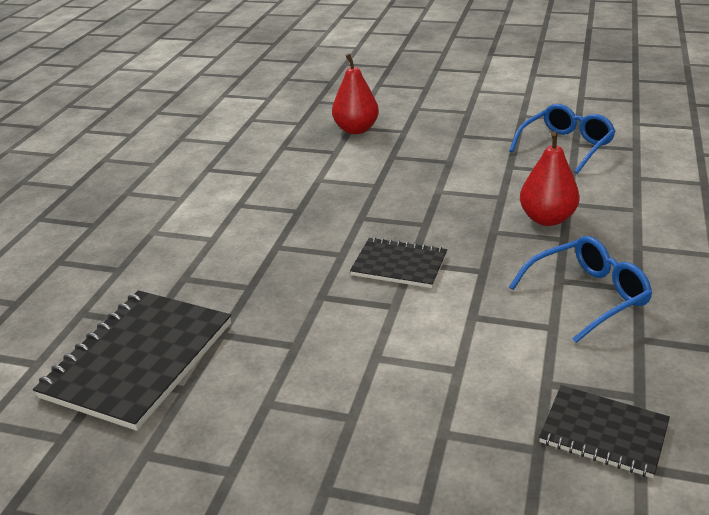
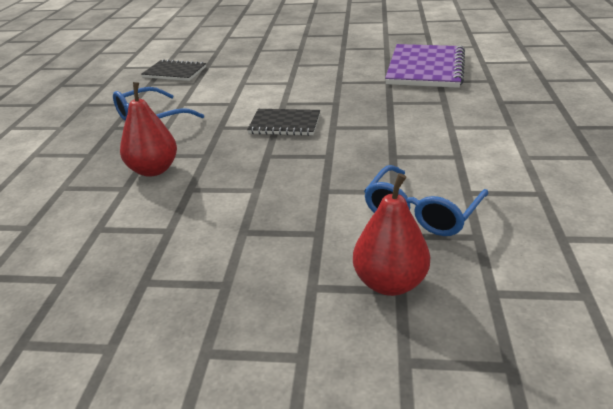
camera: 170 degrees right, 0 degrees up
(139, 360) = (425, 68): black notebook -> purple notebook
(565, 147) = (81, 271): blue glasses -> blue glasses (422, 211)

